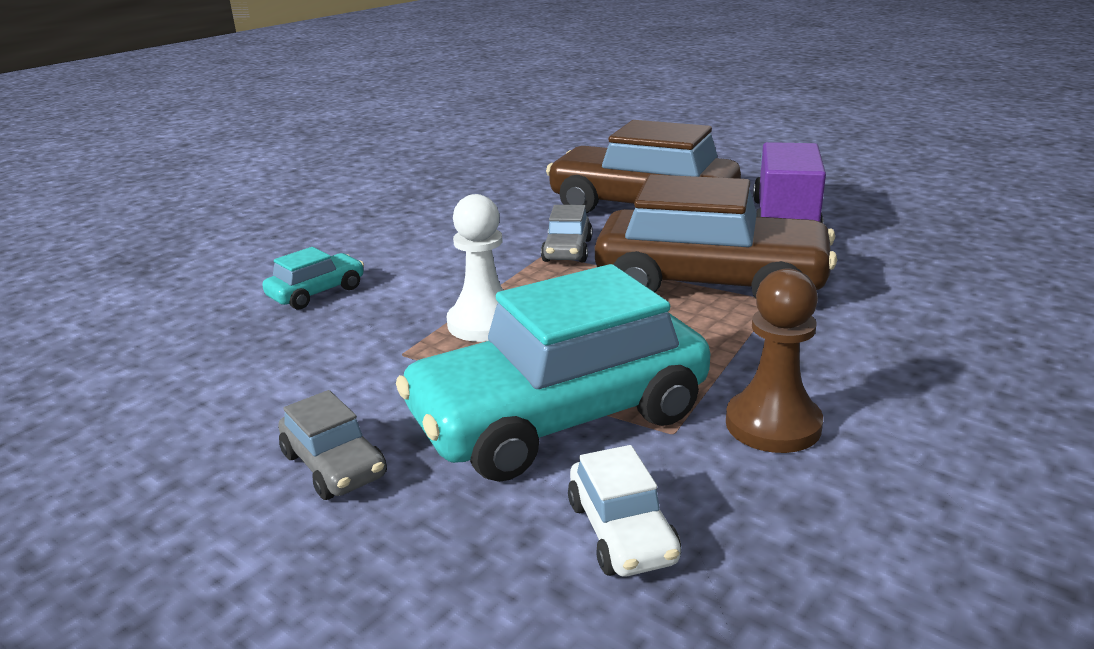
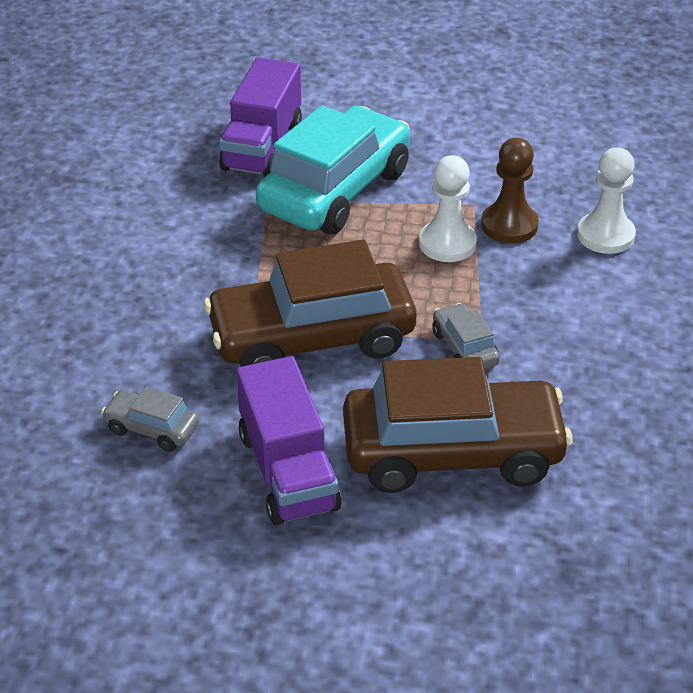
camera: 150 degrees right, 15 degrees up
(317, 292) = (605, 235): turquoise car -> white pawn
(334, 465) = (423, 134): grey car -> grey car (152, 429)
(622, 532) = (262, 146): white car -> purple truck
(773, 424) = (214, 220): brown pawn -> brown pawn (509, 225)

